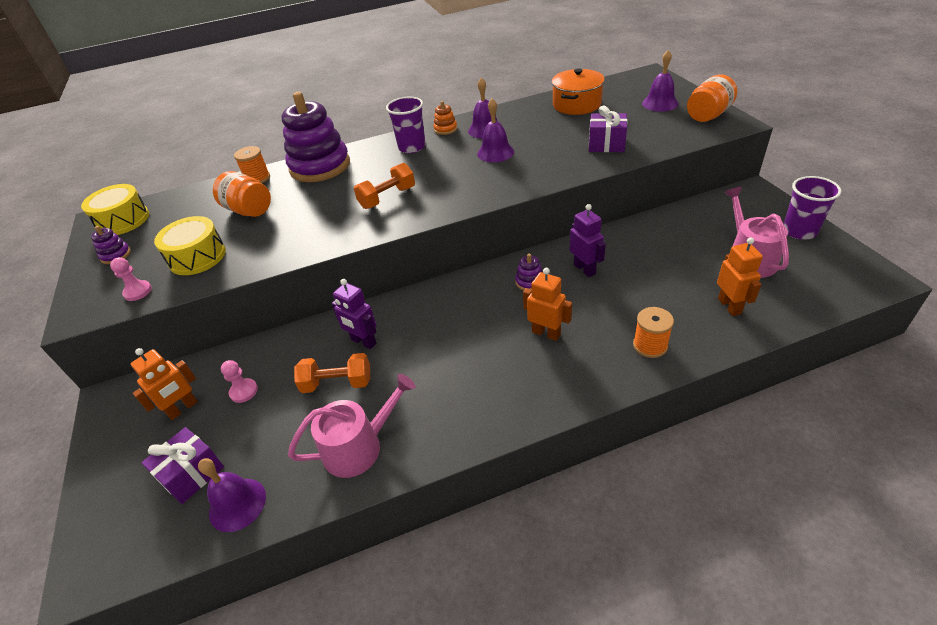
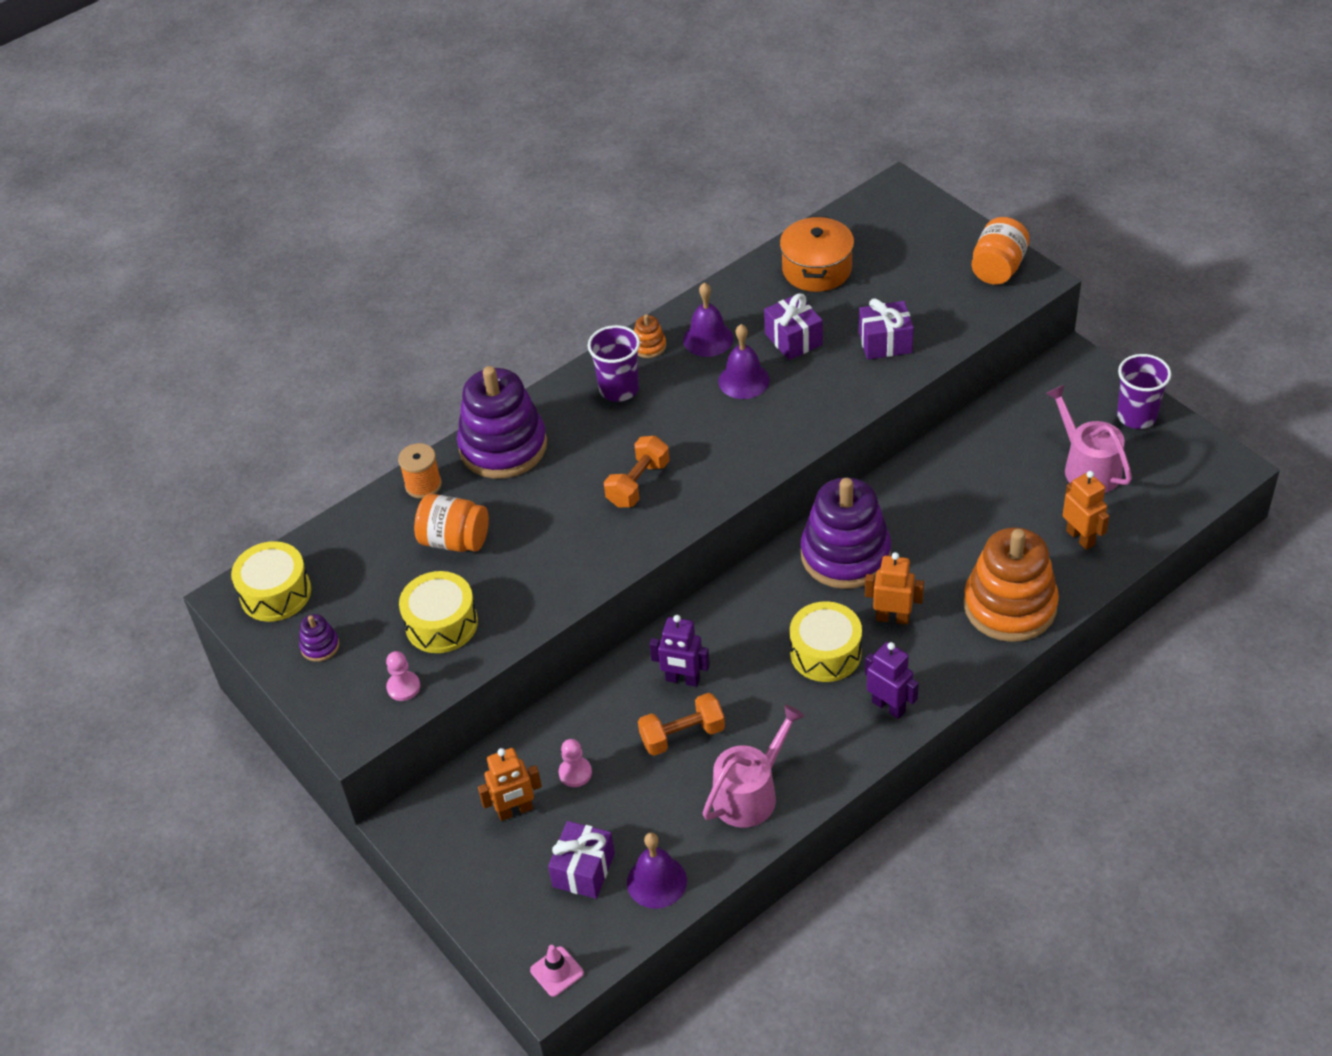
camera: 20 degrees left, 5 degrees up
(102, 565) = (557, 971): none -> pink traffic cone
(183, 408) = (515, 811): orange robot -> orange robot turned 45 degrees clockwise
(480, 347) = (825, 653): none -> yellow drum
(529, 282) = (845, 555): purple stacking toy -> purple stacking toy, size x2.46
(542, 136) = (793, 339): none -> purple gift
(584, 269) = (905, 522): purple robot -> purple robot (889, 706)
(650, 345) = (1010, 606): orange spool -> orange stacking toy
(660, 103) = (930, 252): purple bell -> none

